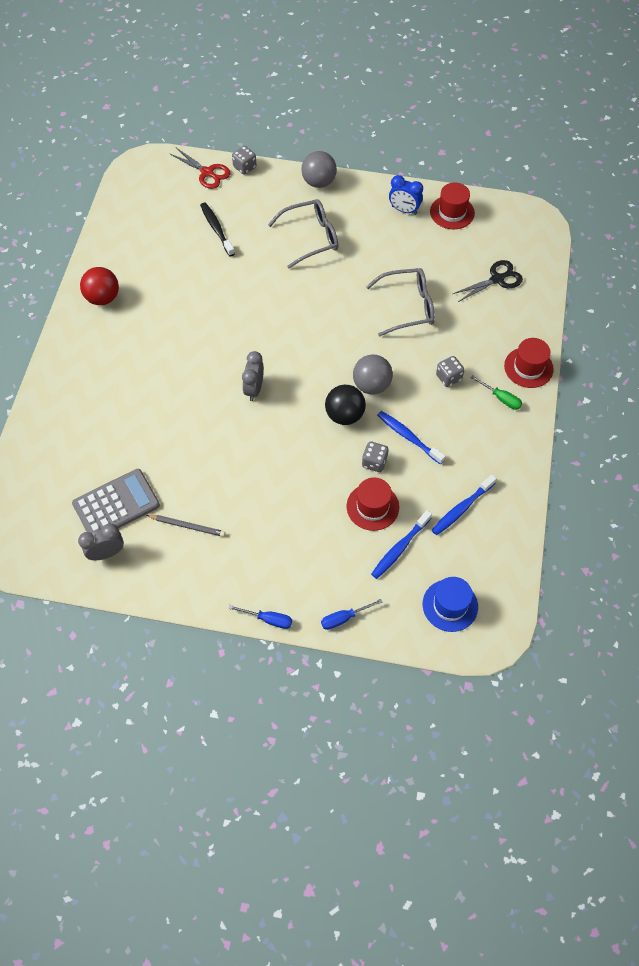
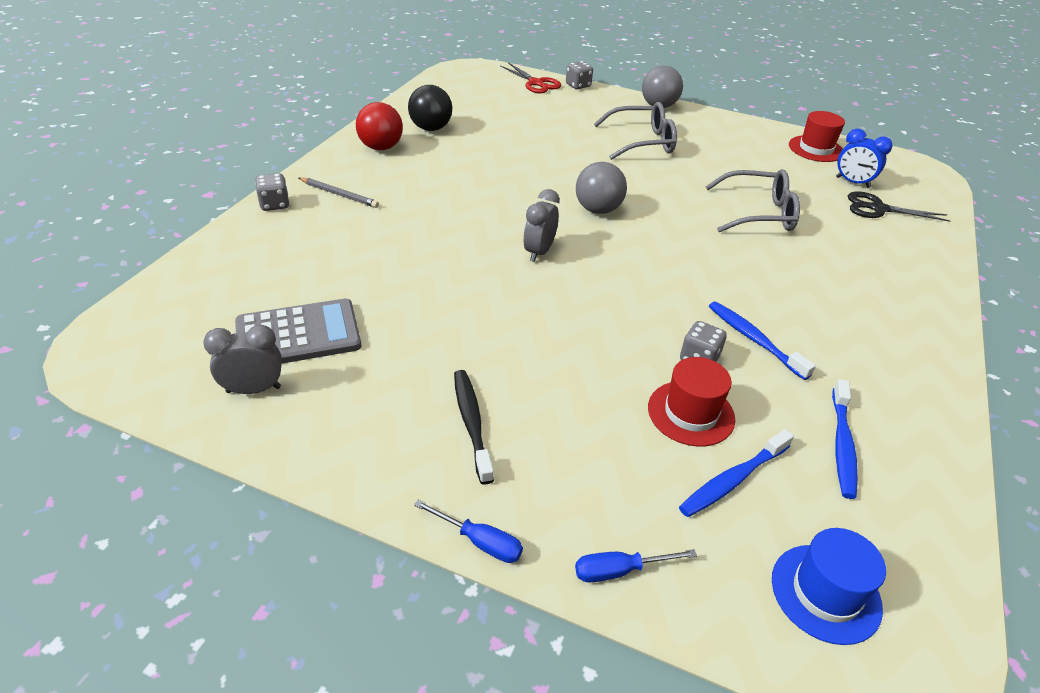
camera: 10 degrees right, 20 degrees down
(187, 526) = (391, 380): grey pencil -> grey pencil (339, 194)
(216, 229) = (533, 120): black toothbrush -> black toothbrush (472, 423)
(344, 415) = (660, 299): black ball -> black ball (431, 128)
(371, 385) = (703, 276): grey ball -> grey ball (598, 210)
(404, 210) = (757, 139): blue clock -> blue clock (852, 182)
(448, 377) = (815, 287): grey dice -> grey dice (274, 204)
(462, 508) = (842, 444): blue toothbrush -> blue toothbrush turned 45 degrees counterclockwise
(497, 279) = (878, 209): black scissors -> black scissors turned 150 degrees counterclockwise
(501, 398) = (896, 322): green screwdriver -> none
(528, 367) = (933, 297): red hat -> none

